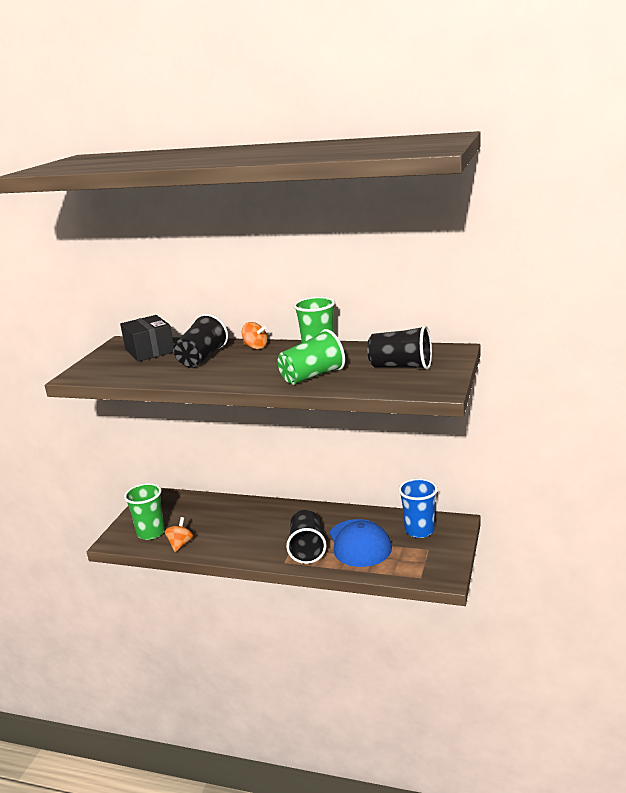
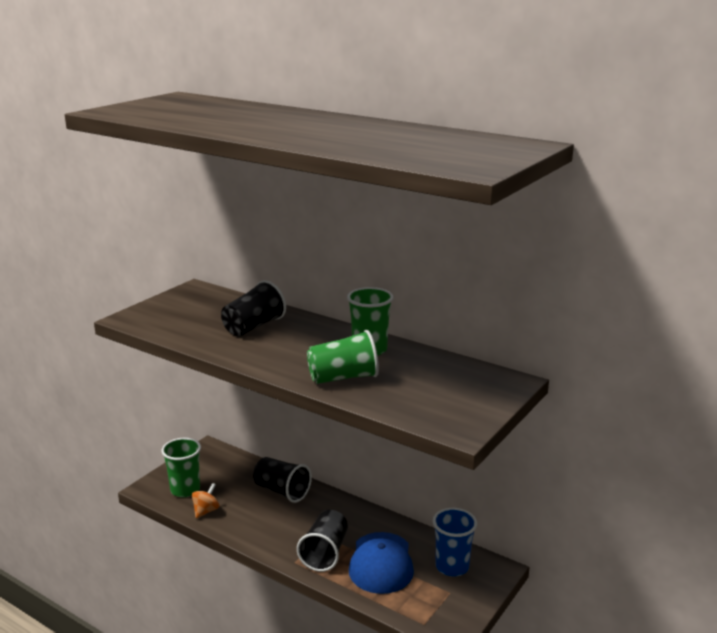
camera: 15 degrees right, 0 degrees up
(150, 351) = (212, 305): black box -> none
(255, 347) = (313, 326): orange spinning top -> none
(401, 366) = (441, 389): black cup -> black cup (282, 491)

